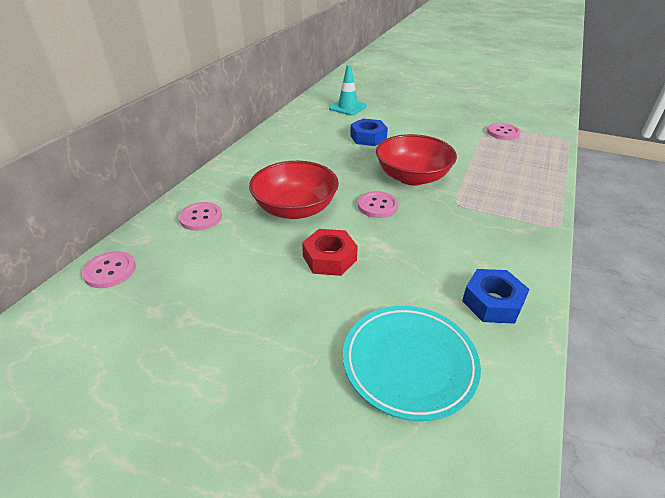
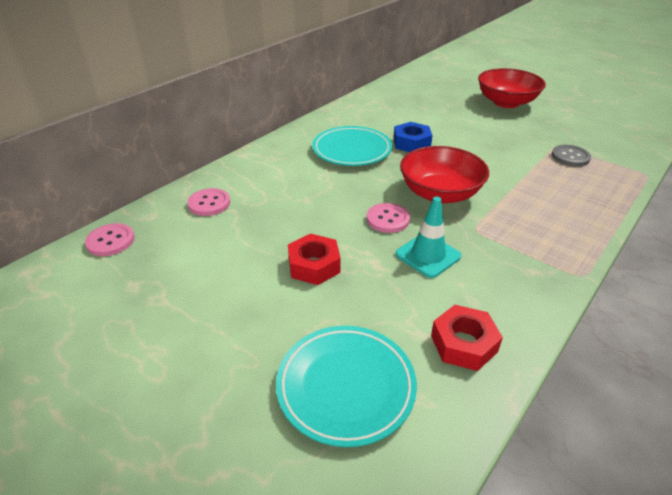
camera: 15 degrees right, 0 degrees up
(295, 209) = (302, 209): red bowl -> red bowl (506, 102)
(317, 150) = (352, 150): none -> turquoise plate
(347, 107) = (404, 107): turquoise traffic cone -> turquoise traffic cone (428, 255)
(492, 302) = (463, 343): blue nut -> red nut
(503, 132) = (570, 157): pink button -> grey button

